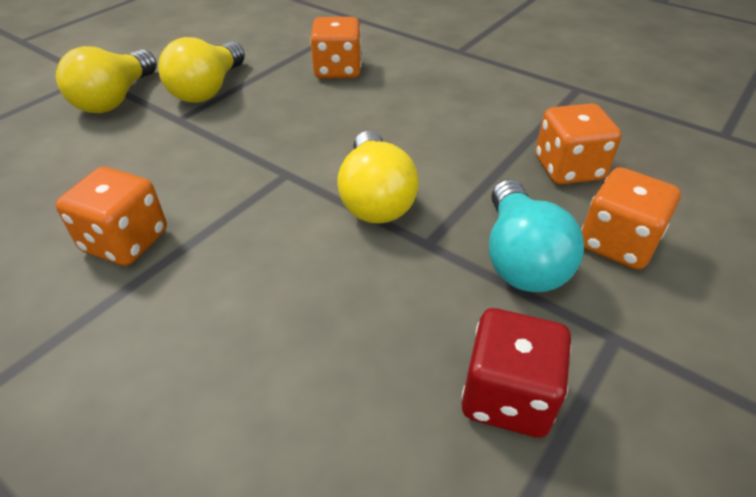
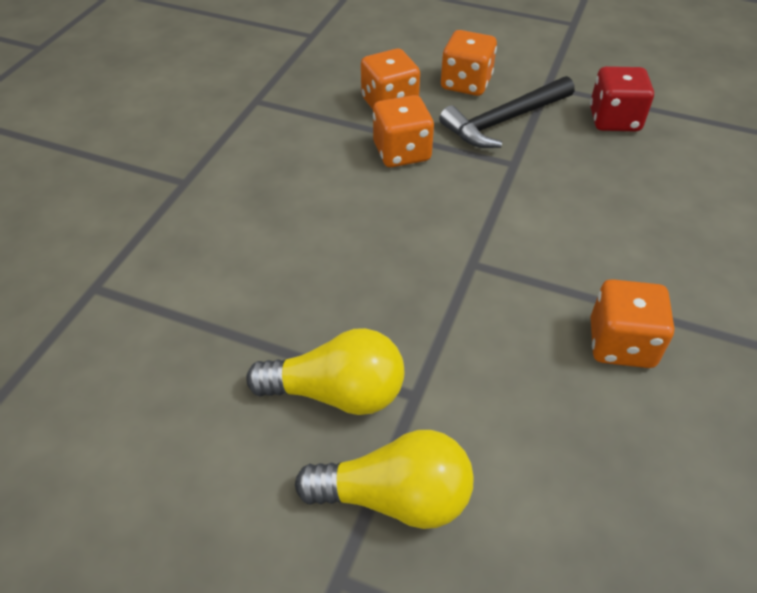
camera: 105 degrees left, 5 degrees up
(337, 70) = (255, 275): orange dice -> orange dice (402, 152)
(375, 198) = (477, 199): yellow light bulb -> none
(520, 258) = (503, 121): turquoise light bulb -> black hammer

